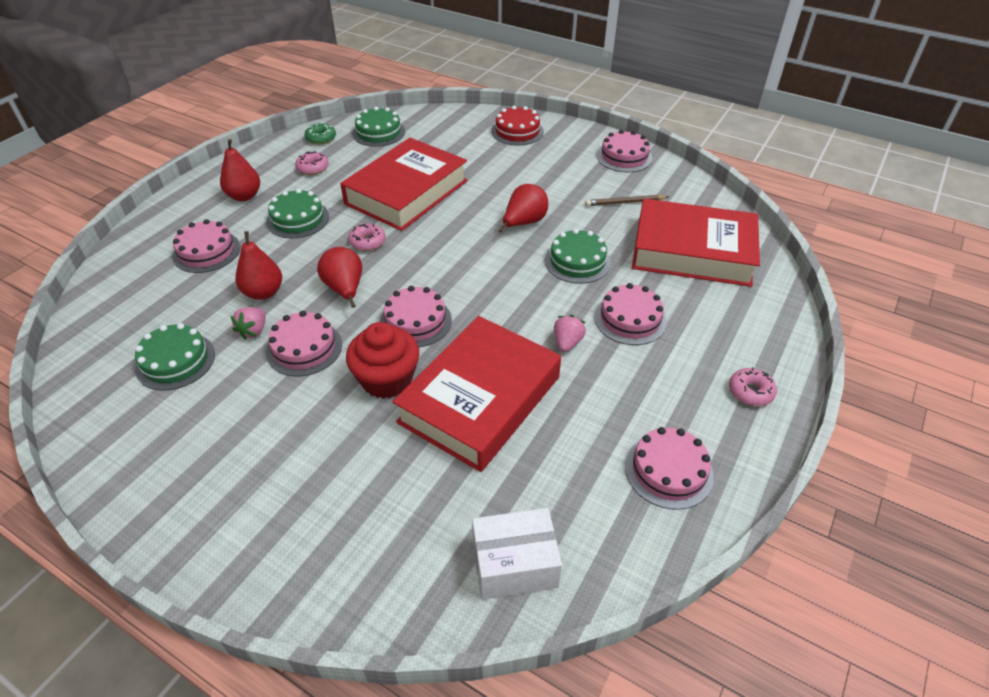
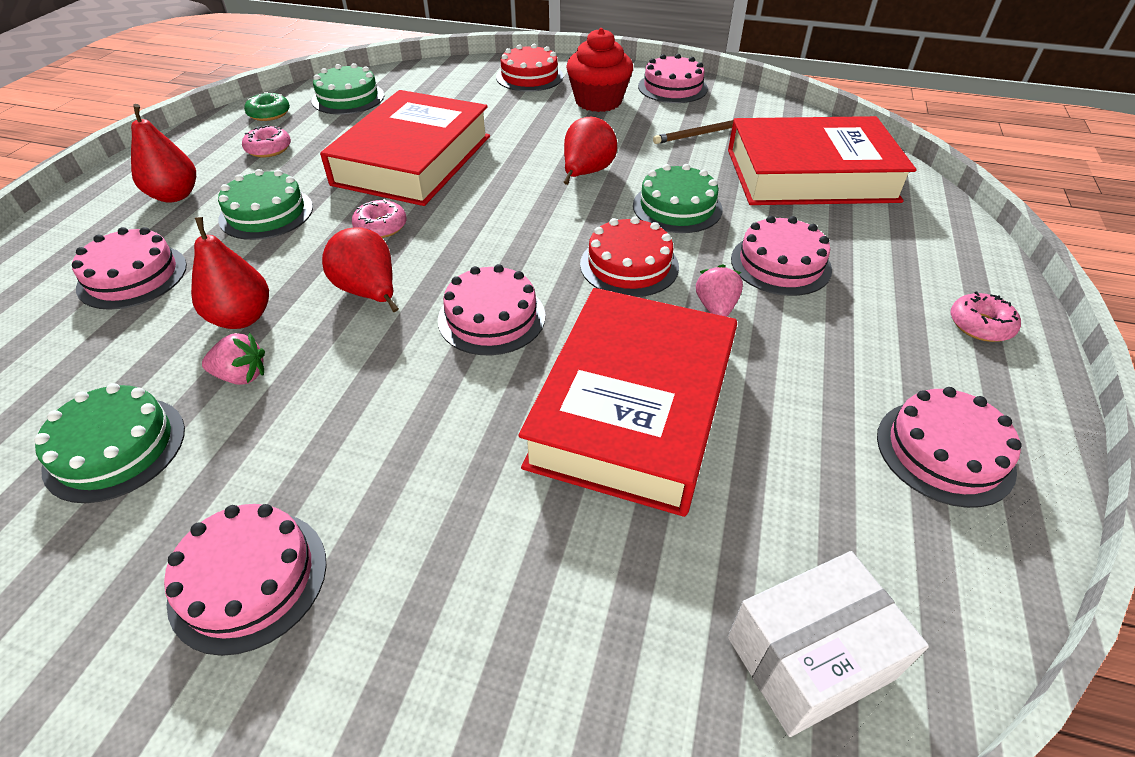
camera: 15 degrees left, 0 degrees up
(254, 331) = (241, 376): pink strawberry -> pink strawberry turned 90 degrees counterclockwise
(304, 348) = (333, 386): pink cake -> pink cake (249, 579)
(387, 379) = (481, 407): red cupcake -> red cupcake (598, 101)
(522, 300) = (629, 265): none -> red cake

